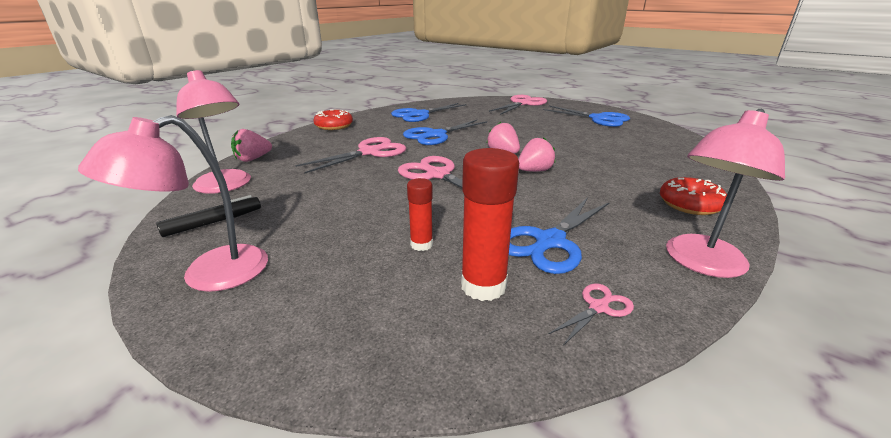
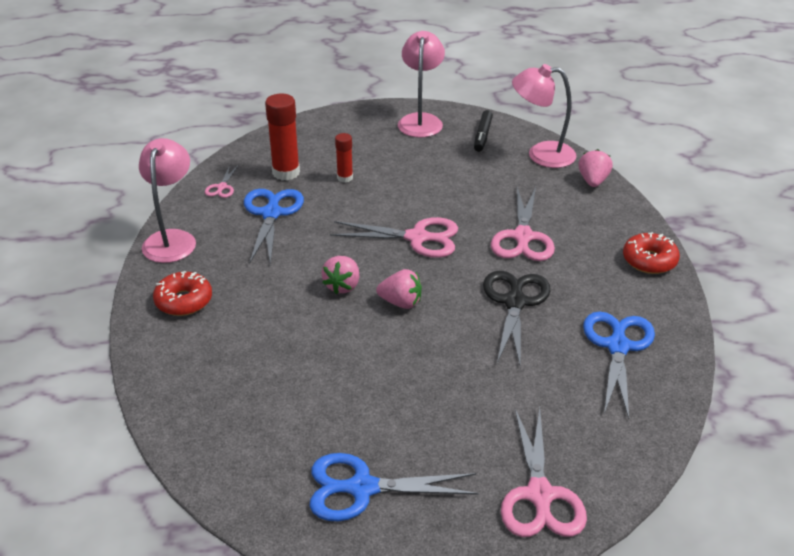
camera: 140 degrees right, 10 degrees up
(436, 135) = (515, 302): blue scissors -> black scissors

